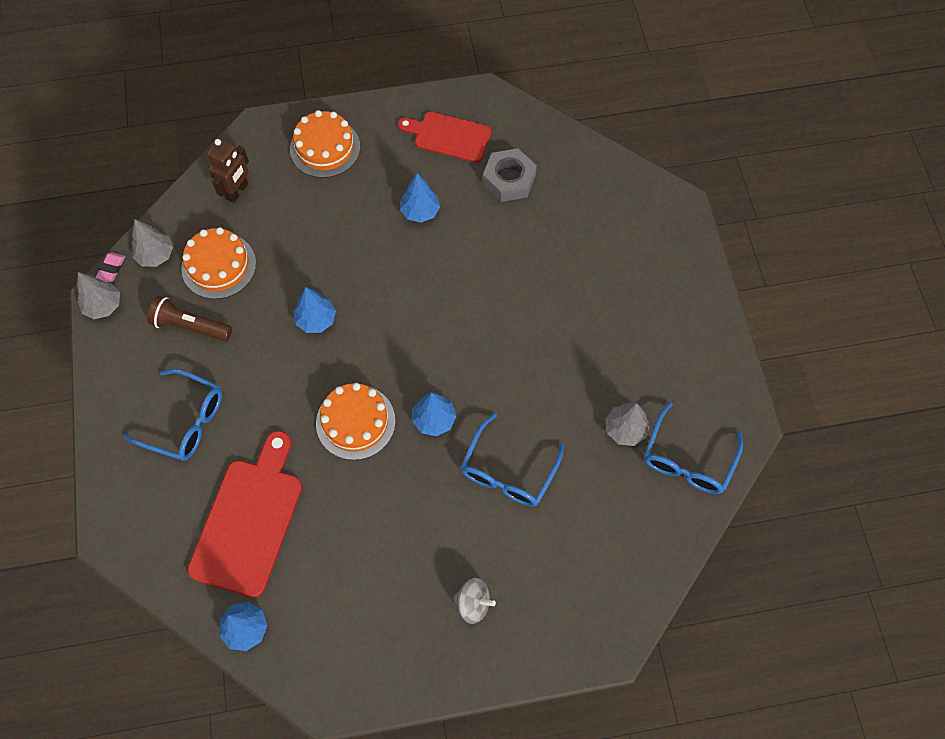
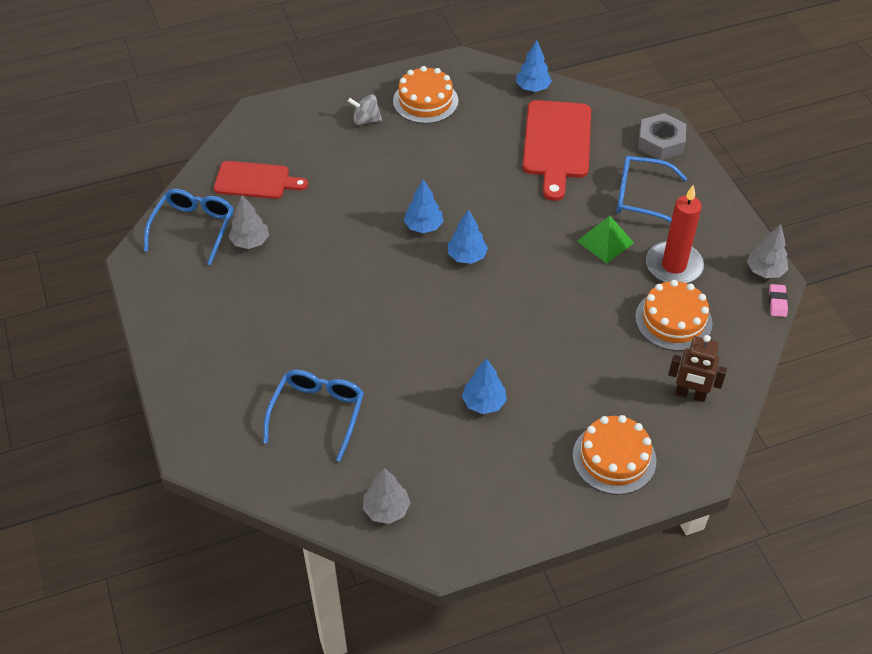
camera: 170 degrees right, 15 degrees down
(156, 255) = (741, 320): grey tree -> grey tree (386, 509)
(190, 326) = (673, 266): brown flashlight -> red candle
(237, 191) = (690, 394): brown robot -> brown robot turned 90 degrees counterclockwise
(247, 367) = (605, 242): none -> green pyramid
(316, 320) = (557, 287): blue tree -> blue tree (467, 256)
(355, 422) = (492, 216): orange cake -> orange cake (425, 101)
(449, 136) = (473, 494): red cutting board -> red cutting board (255, 181)
(508, 471) = (351, 200): blue glasses -> blue glasses (317, 413)
(509, 180) = (392, 453): grey nut -> grey nut (661, 142)

